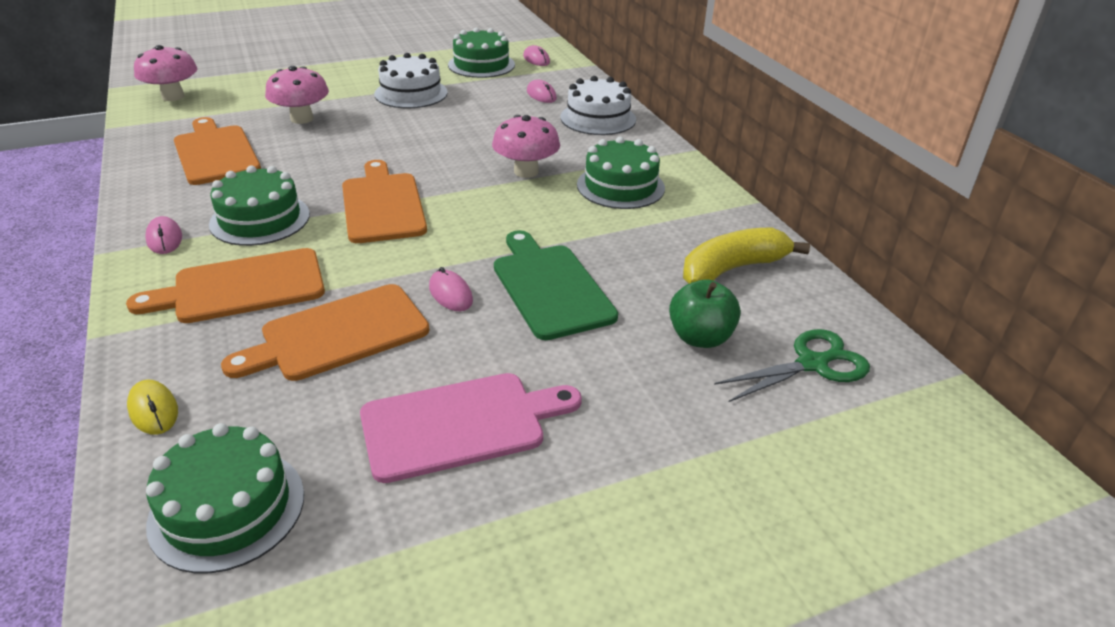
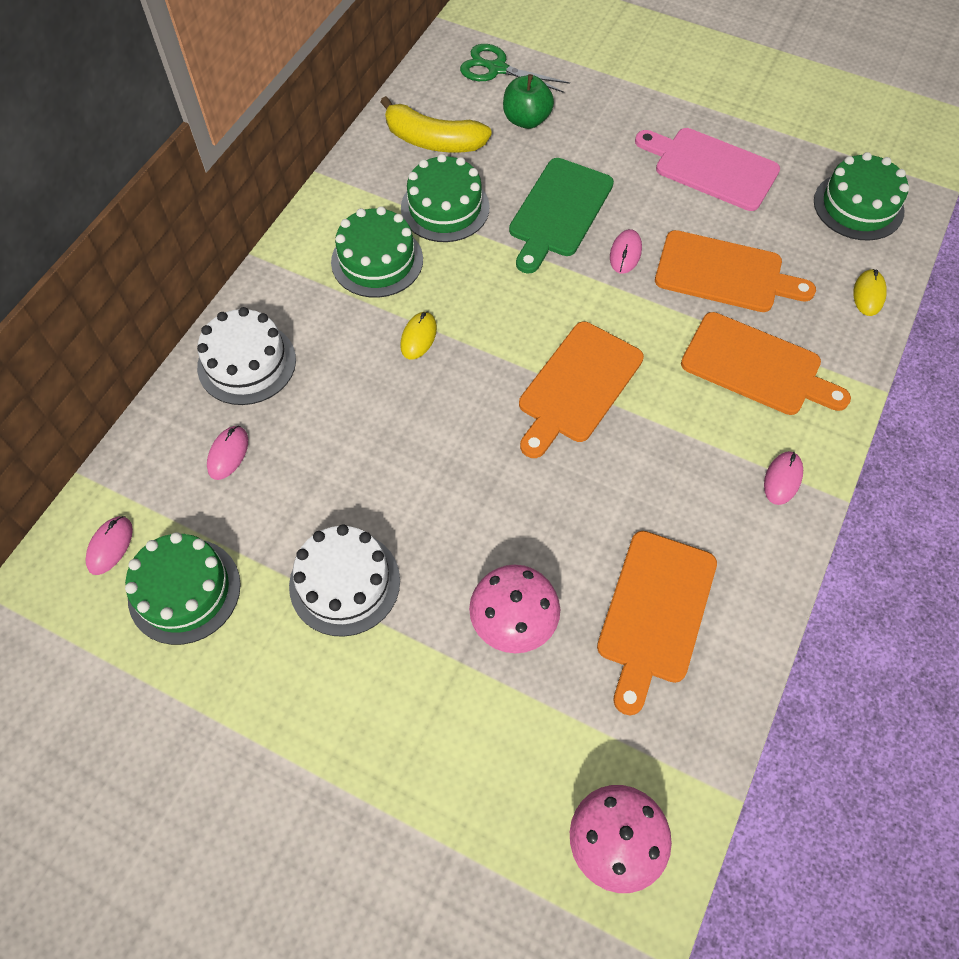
camera: 130 degrees left, 25 degrees up
(260, 219) = (689, 446): green cake -> green cake (445, 208)
(526, 172) = (418, 337): pink mushroom -> yellow mouse

